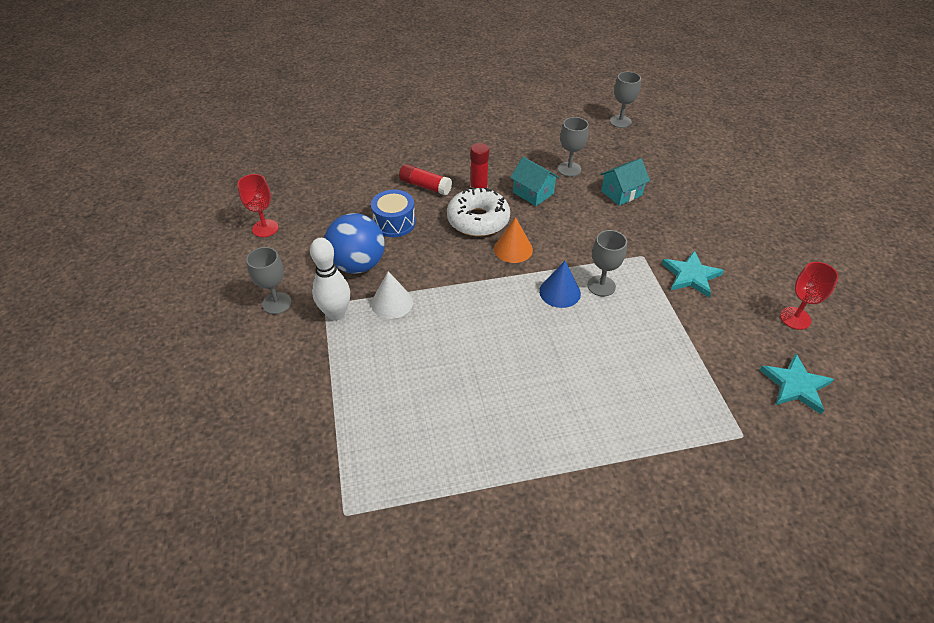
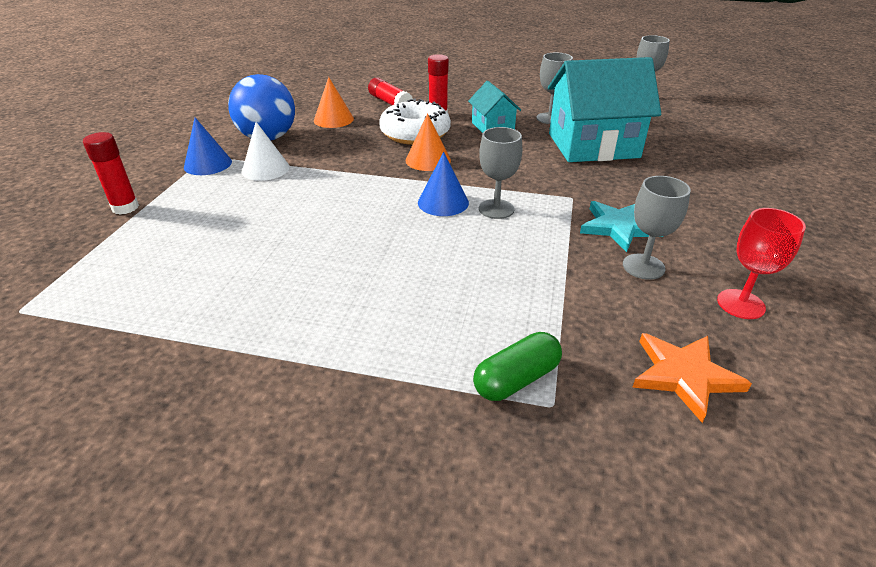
camera: 25 degrees right, 10 degrees down
(265, 228) = (222, 101): red goblet -> none
(277, 303) = (169, 146): grey goblet -> grey goblet (643, 266)
(316, 387) = (125, 207): none -> red glue stick
(336, 314) = (208, 164): white bowling pin -> blue cone
(394, 223) = (333, 119): blue drum -> orange cone
(621, 193) = (593, 145): turquoise house -> turquoise house, size x1.97
(713, 426) = (516, 379): none -> green capsule
(795, 385) = (684, 375): turquoise star -> orange star

